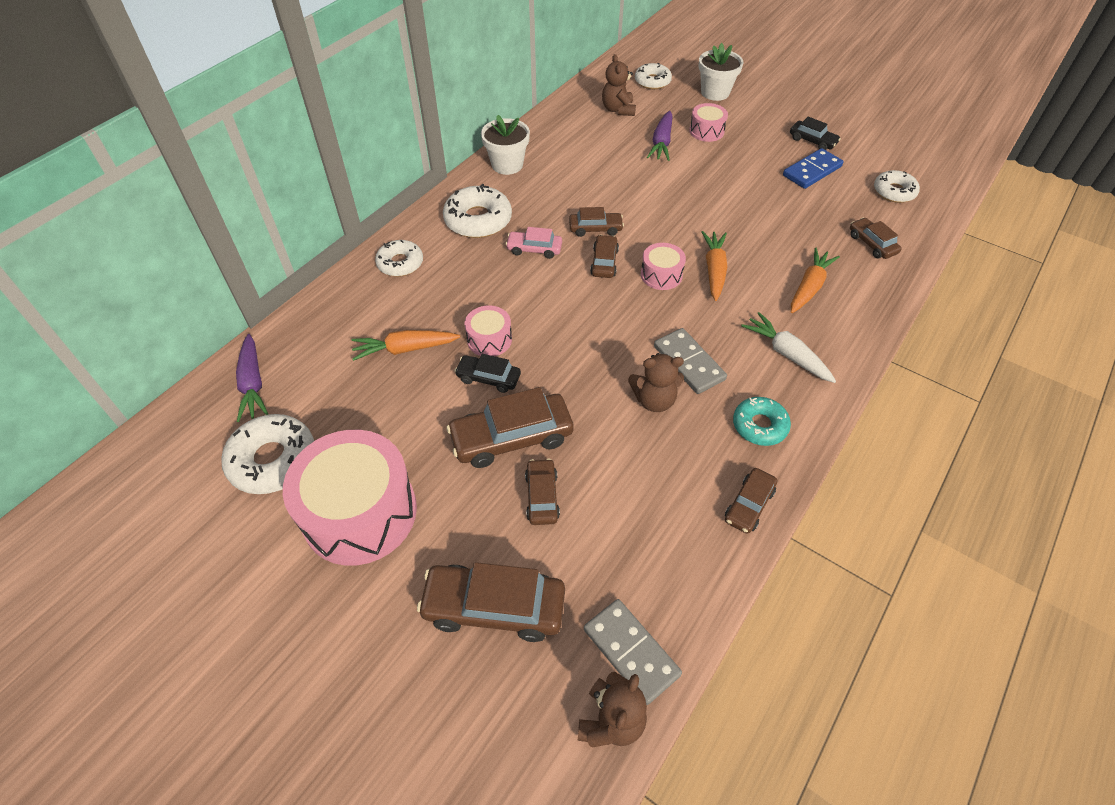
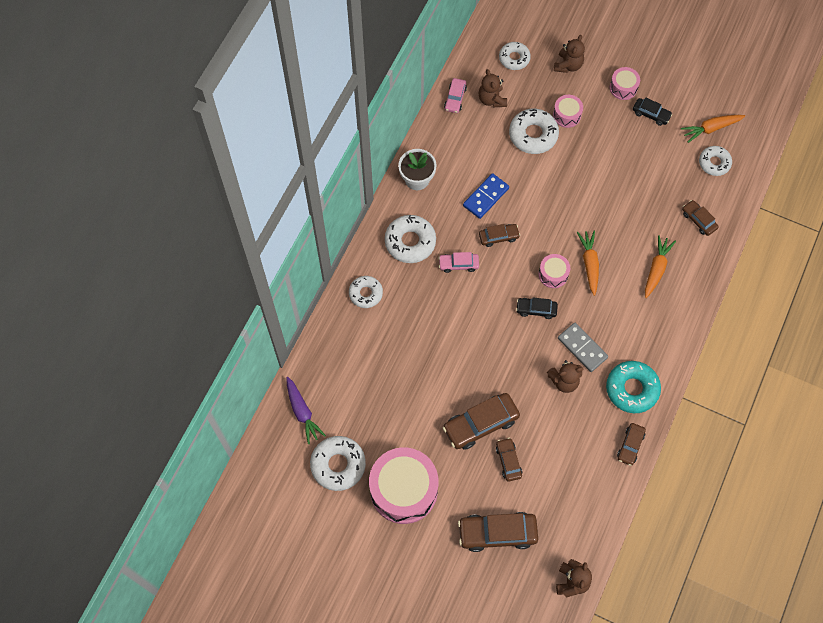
camera: 10 degrees left, 15 degrees up
(404, 349) = (393, 368): orange carrot -> orange carrot (710, 129)
(488, 378) = (454, 382): black car -> black car (536, 309)
(489, 339) = (447, 351): pink drum -> pink drum (623, 88)
(575, 104) = (455, 98): none -> pink car
(604, 262) = (511, 269): brown car -> none
(631, 651) = (576, 544): grey domino -> none
(661, 143) = (533, 135): purple carrot -> white donut
(715, 92) = (568, 65): white flower pot -> brown teddy bear
(759, 426) = (632, 389): turquoise donut -> turquoise donut, size x1.53
(786, 353) = (644, 329): white carrot -> none
(812, 171) = (652, 149): blue domino -> blue domino (486, 197)

